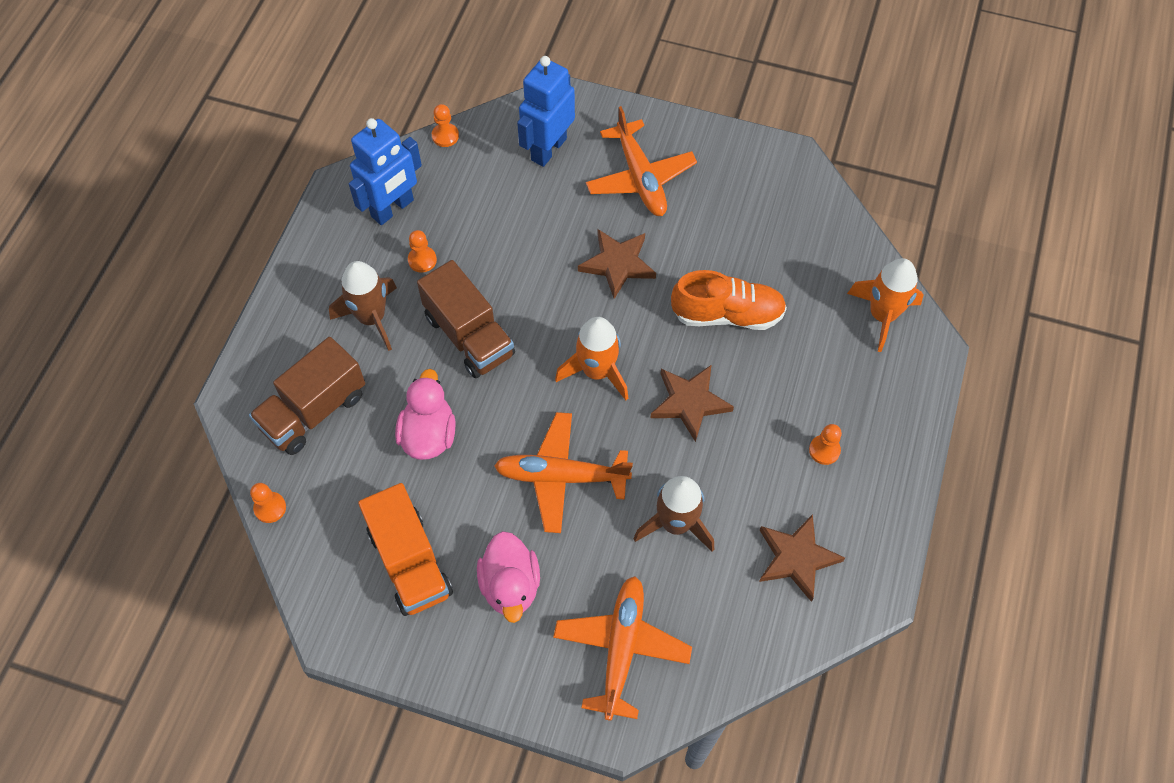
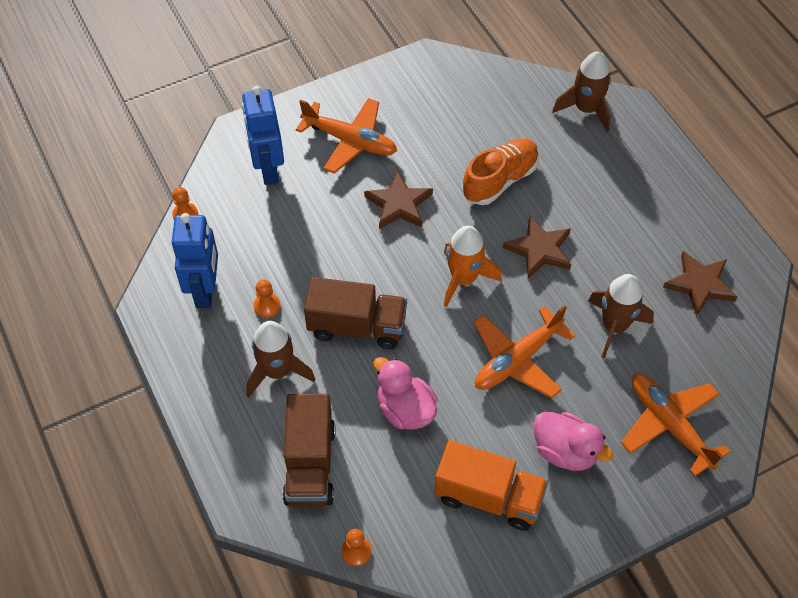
camera: 45 degrees left, 5 degrees down
(824, 450) = (644, 212): orange pawn -> none
(882, 315) = (586, 109): orange rocket -> brown rocket

